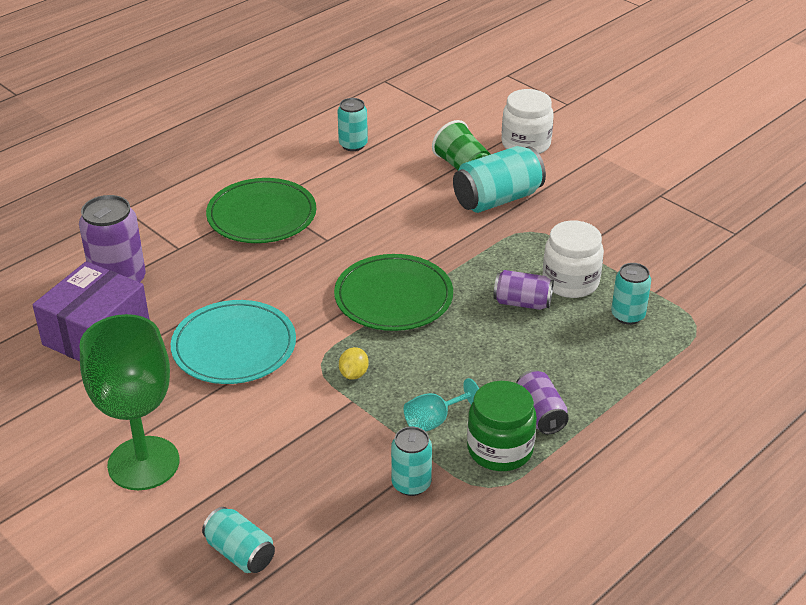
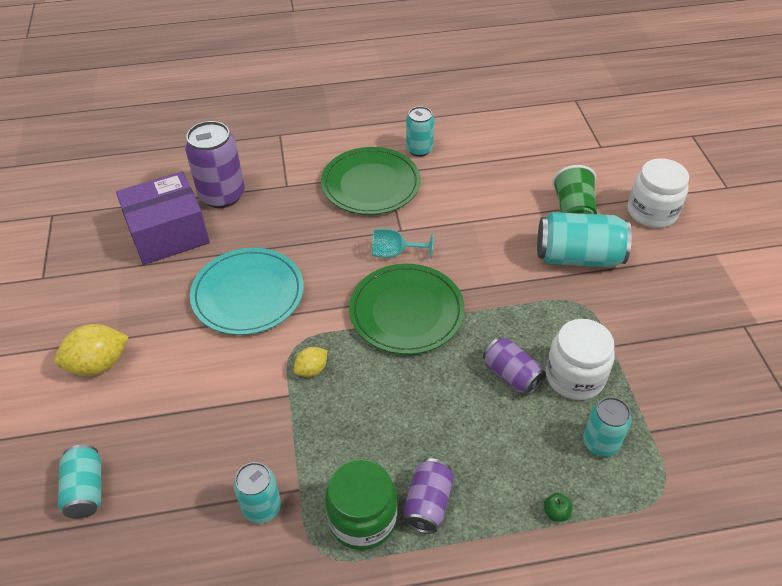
camera: 35 degrees right, 10 degrees up
(143, 463) = (98, 364): green goblet -> yellow lemon
(353, 145) = (497, 150): turquoise can -> turquoise can (419, 149)
(434, 421) = (334, 454): turquoise goblet -> turquoise goblet (394, 253)
(636, 373) = (556, 512): none -> green apple

